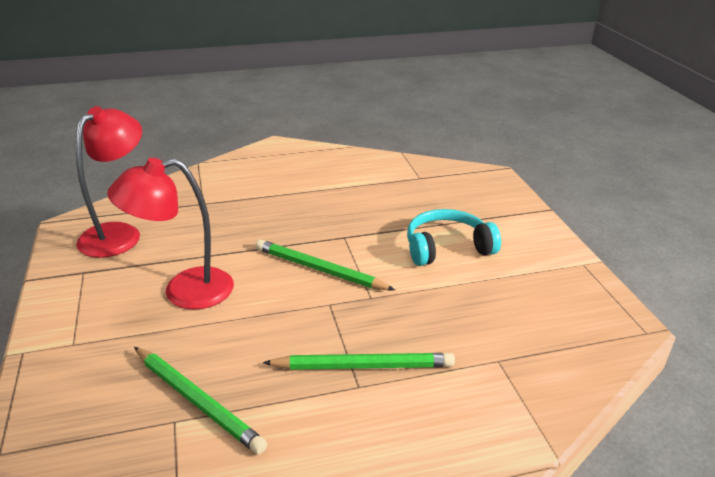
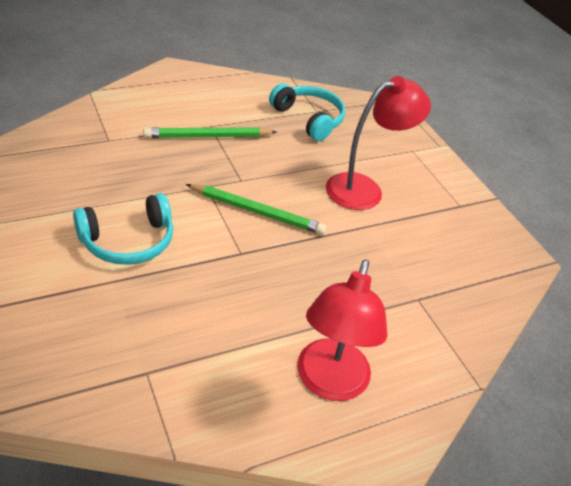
camera: 165 degrees right, 10 degrees up
(118, 233) = (469, 248): red lamp -> red lamp (329, 383)
(197, 401) = (309, 119): green pencil -> turquoise headphones

